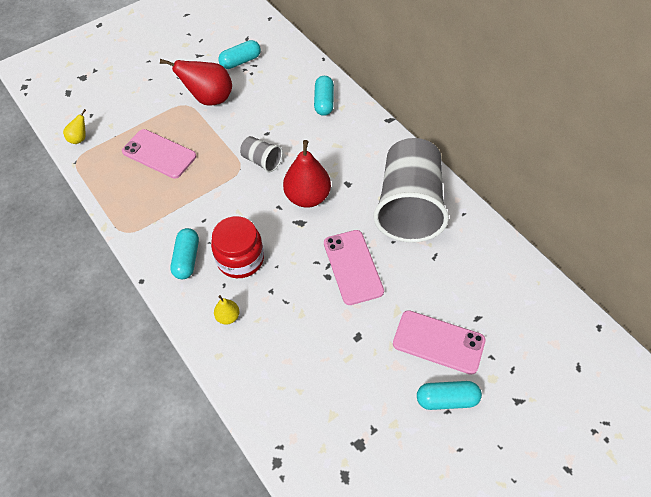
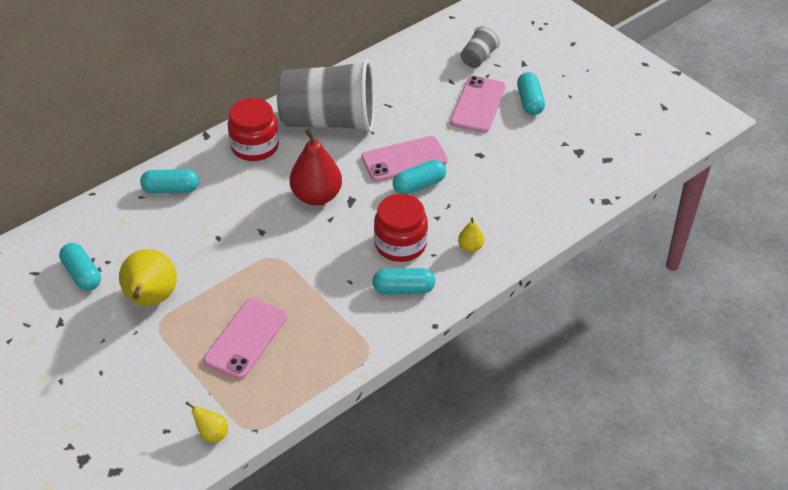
camera: 95 degrees left, 10 degrees down
(209, 99) = (151, 299): red pear -> yellow pear
(262, 161) = (262, 238): grey cup -> grey cup (478, 58)
(316, 278) = (419, 185): none -> turquoise capsule
(374, 153) = (255, 146): none -> red jar

